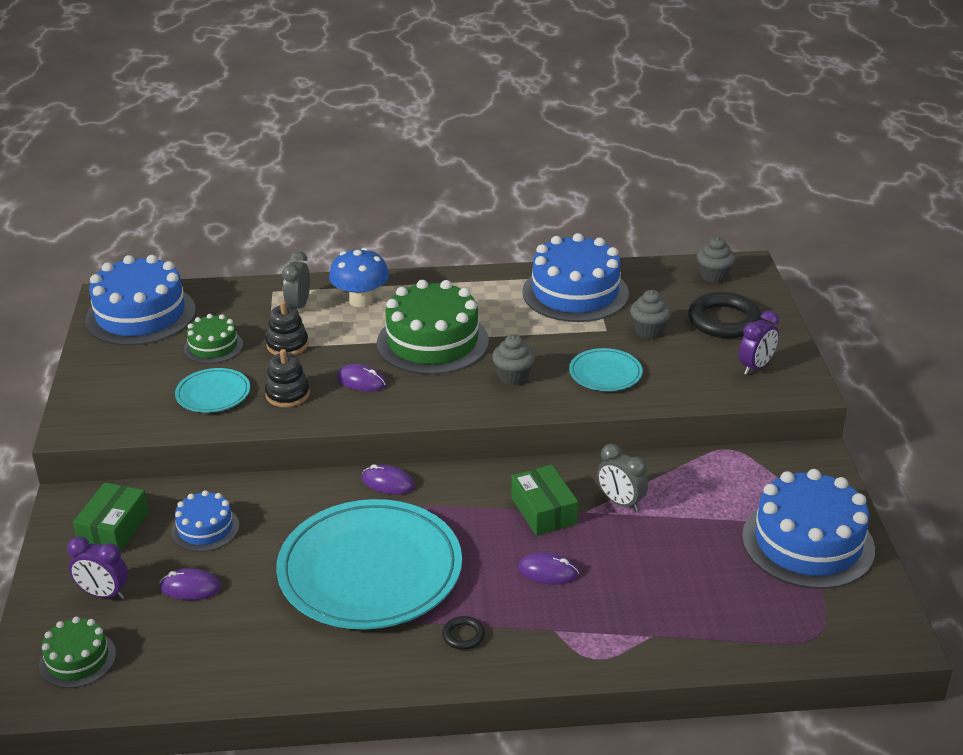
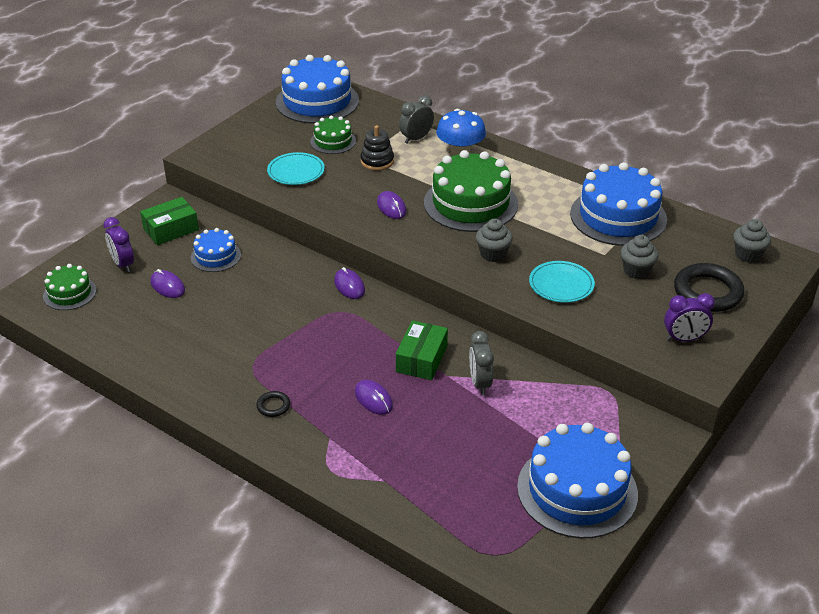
camera: 40 degrees right, 5 degrees up
(287, 394) = (337, 193): black stacking toy -> none
(370, 570) = (271, 334): turquoise plate -> none

